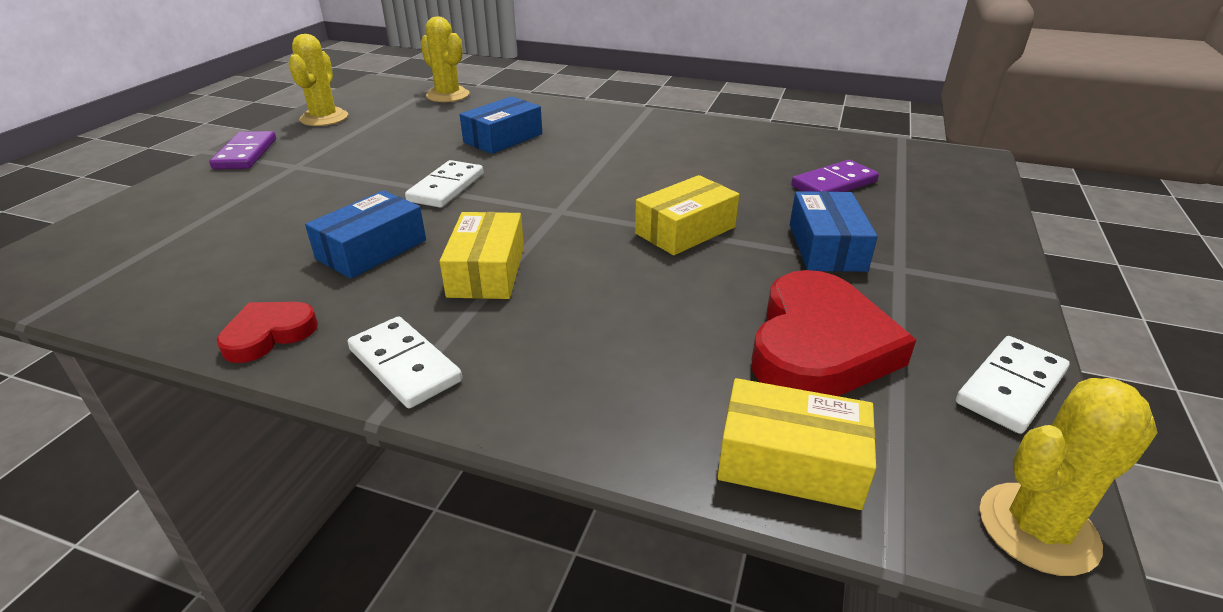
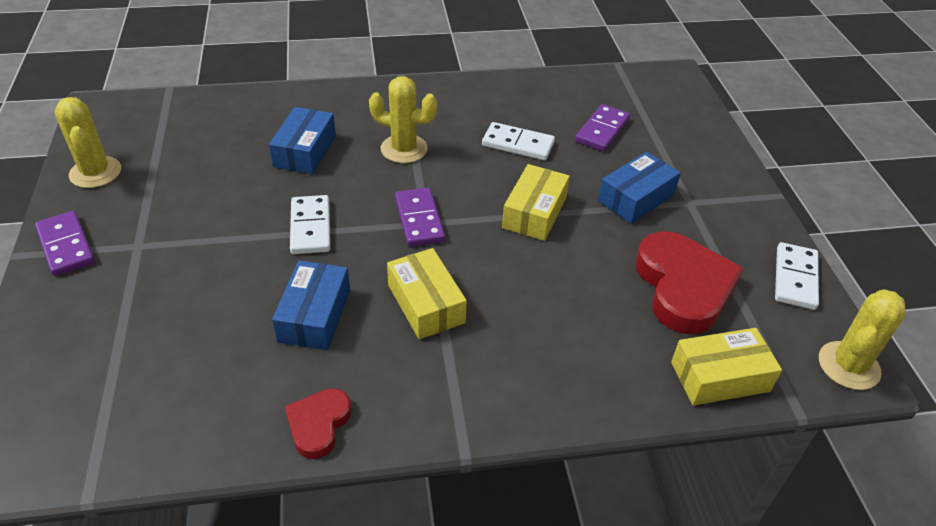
camera: 30 degrees left, 10 degrees up
(405, 365) = (445, 407): white domino -> white domino (518, 144)
(448, 95) = (195, 105): yellow cactus -> yellow cactus (404, 149)
(554, 206) = (419, 219): none -> purple domino
(826, 247) = (636, 198): blue box -> blue box turned 75 degrees clockwise

